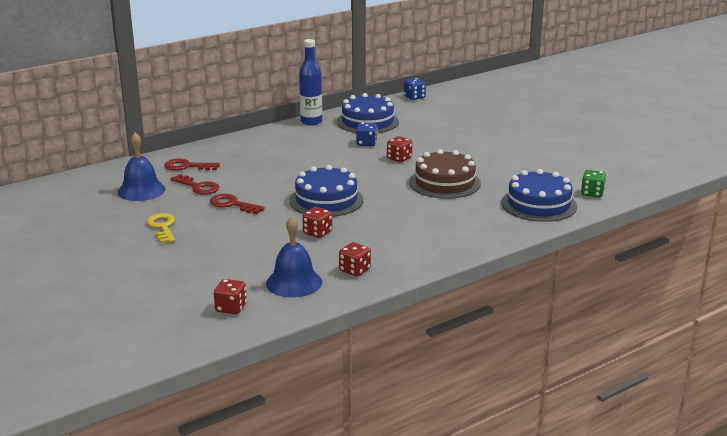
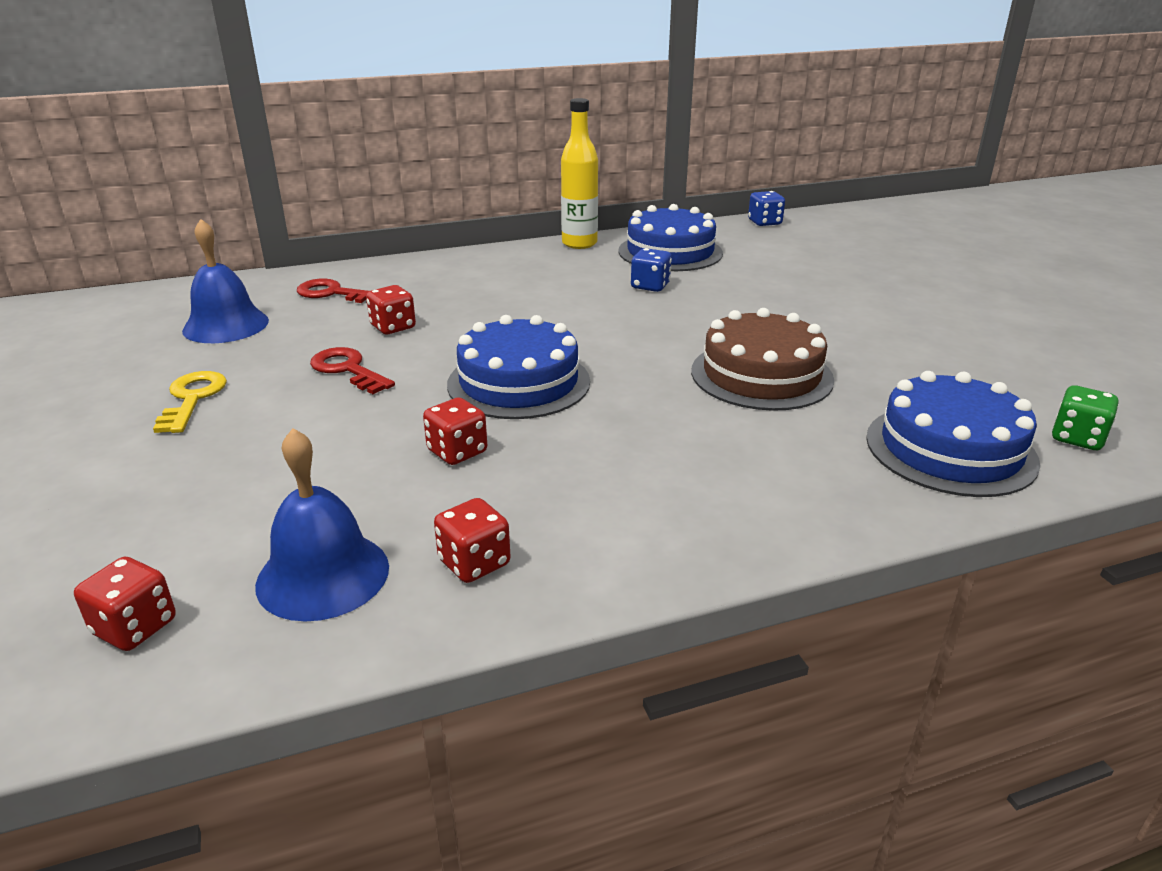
camera: 15 degrees right, 5 degrees up
(198, 187) = (320, 330): red key -> none
(311, 122) = (579, 243): blue bottle -> yellow bottle
(399, 158) = (694, 318): red dice -> red dice (393, 327)

